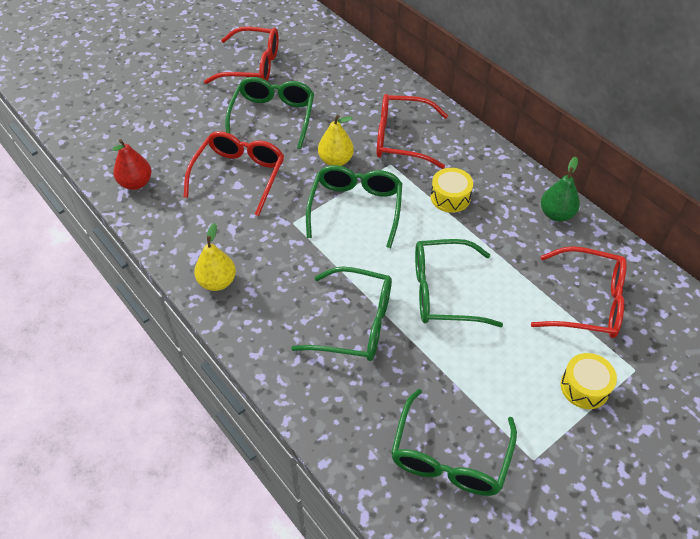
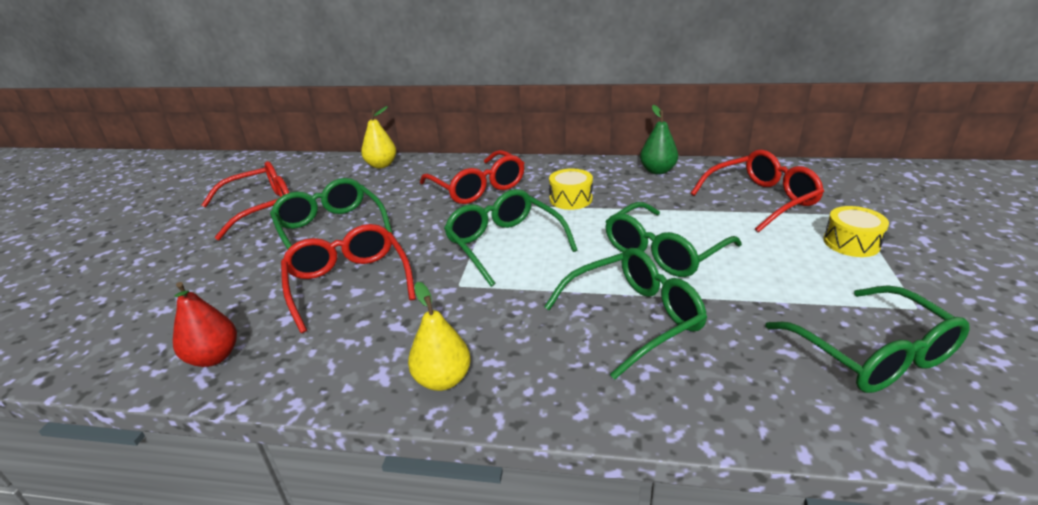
camera: 40 degrees left, 20 degrees down
(336, 160) = (438, 226): yellow pear -> yellow pear (381, 165)
(402, 139) = (477, 188): red glasses -> red glasses turned 90 degrees counterclockwise

